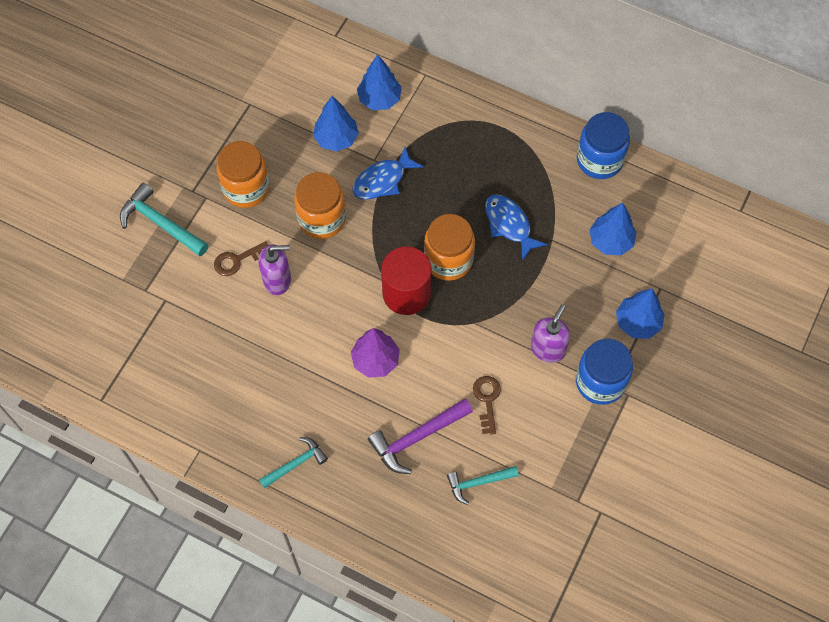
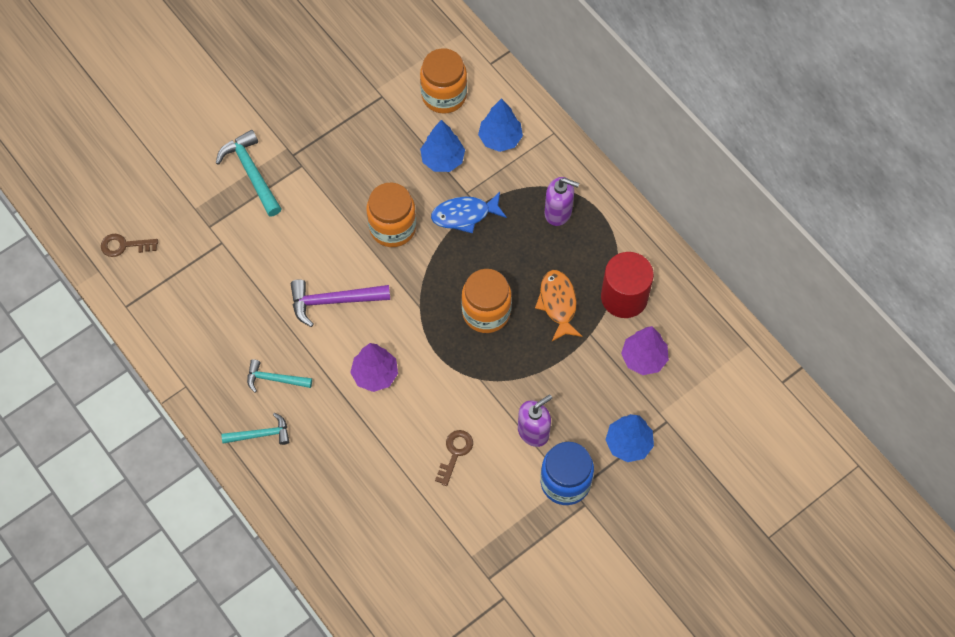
camera: 25 degrees right, 0 degrees up
(237, 260) = (300, 233): brown key -> brown key (124, 245)
(246, 188) = (340, 172): orange jar -> orange jar (444, 95)
(277, 280) = (326, 266): purple soap dispenser -> purple soap dispenser (558, 212)
(406, 293) = (433, 326): red cylinder -> red cylinder (624, 297)
(417, 438) = (376, 459): purple hammer -> purple hammer (333, 301)
(478, 482) = (409, 522): turquoise hammer -> turquoise hammer (275, 379)
(509, 225) = (558, 303): blue fish -> orange fish
(599, 160) = (673, 279): blue jar -> none
(610, 241) = (643, 358): blue tree -> purple tree

